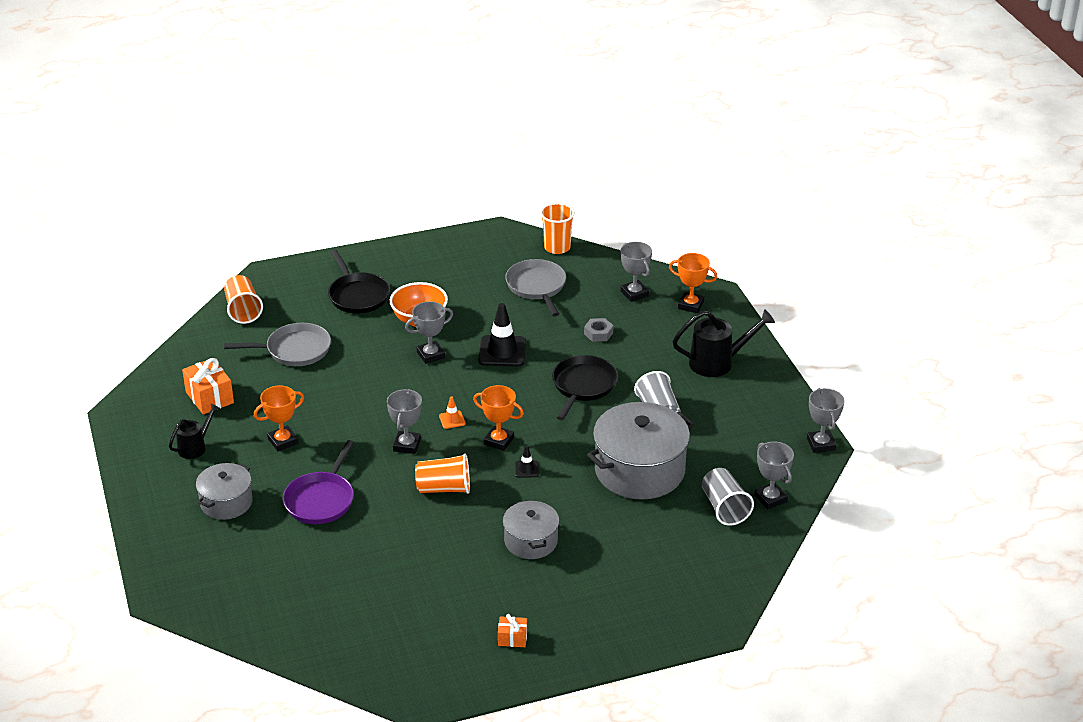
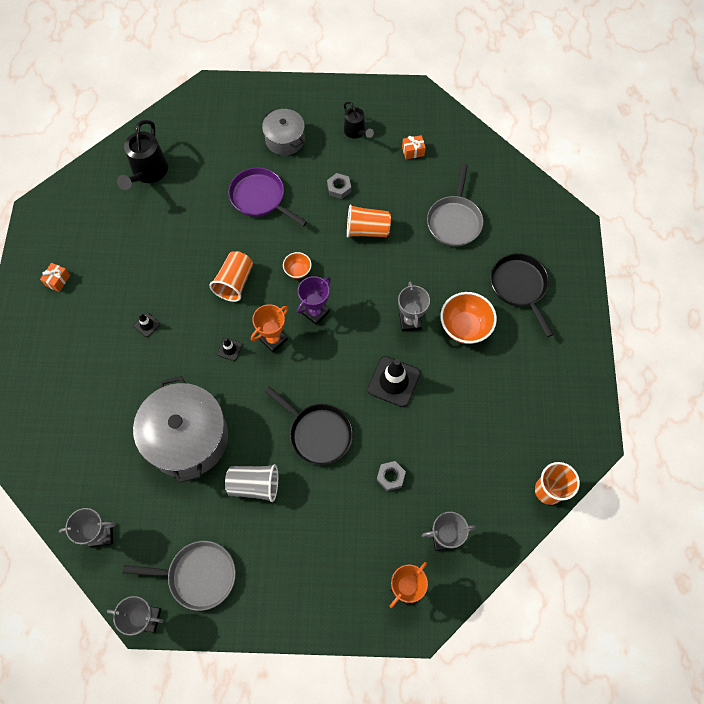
camera: 110 degrees right, 30 degrees up
(209, 397) = (413, 151): orange gift -> orange gift, size x0.56
(243, 310) = (524, 195): orange cup -> orange cup (367, 230)
(283, 441) = (339, 188): orange trophy -> grey nut
(357, 295) = (519, 287): black pan -> black pan turned 75 degrees clockwise
(407, 445) = (297, 270): grey trophy -> orange bowl
(452, 420) = (315, 312): orange traffic cone -> purple trophy
(531, 541) = (147, 325): grey pot -> black traffic cone
(537, 287) = (485, 446): grey pan -> grey pan (198, 575)
(718, 362) = (303, 574): black watering can -> black watering can (148, 173)
(724, 508) = (110, 489): grey cup -> none

